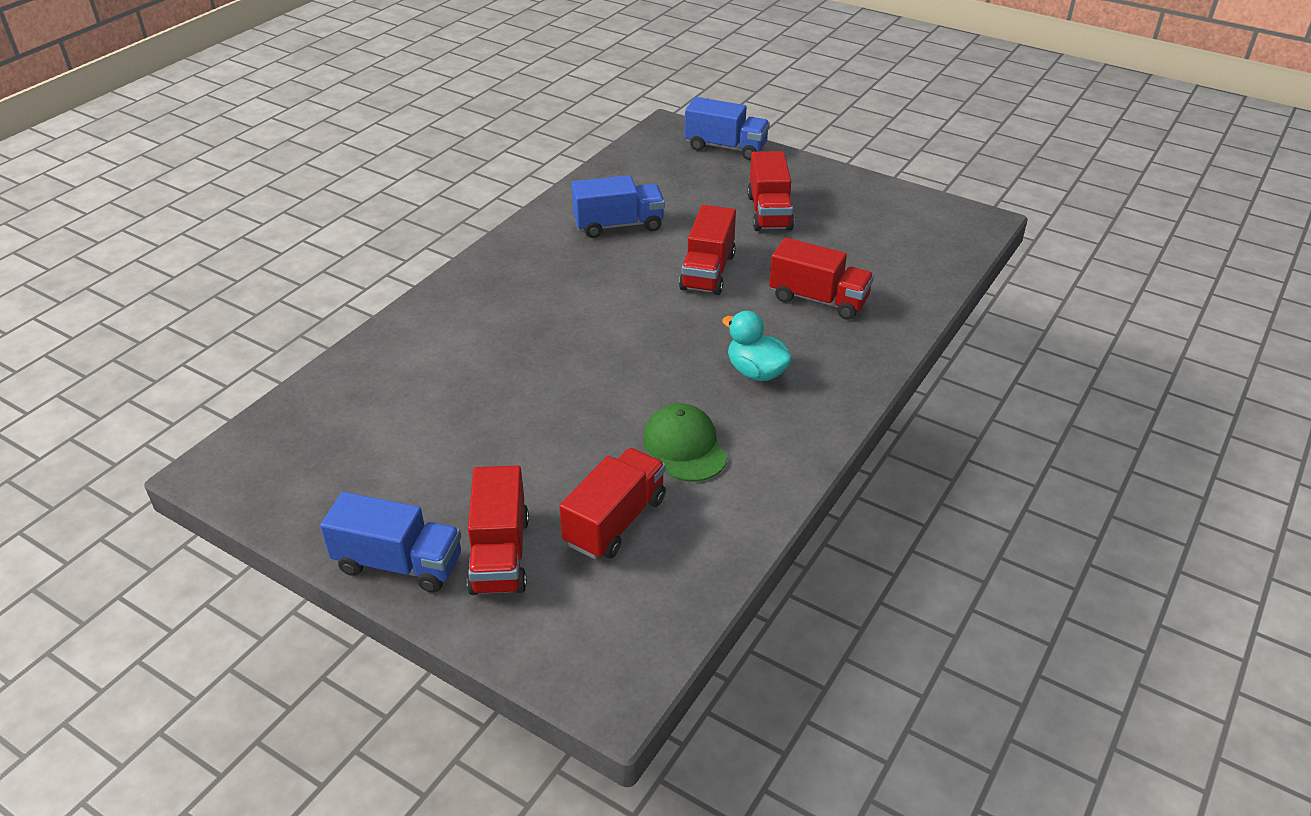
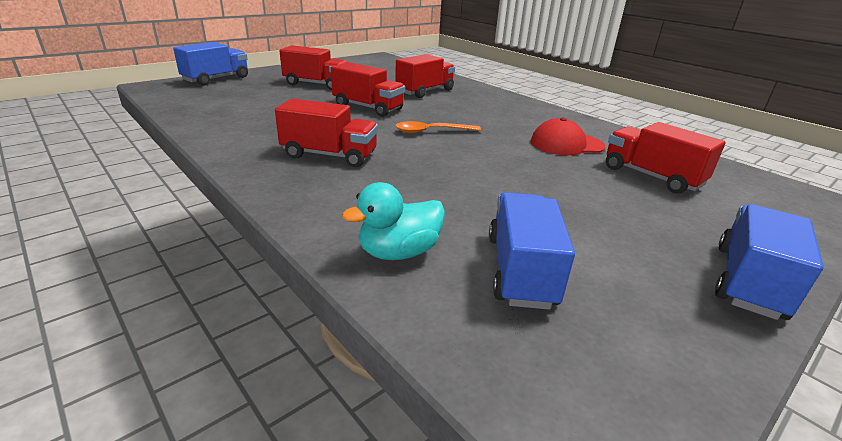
camera: 75 degrees left, 10 degrees down
(500, 554) = (708, 225): red truck -> red truck (329, 155)
(618, 225) = (271, 120): blue truck -> blue truck (520, 270)
(656, 333) = (431, 131): none -> orange spoon
(685, 446) = (566, 144): green cap -> red cap
(756, 372) = (491, 115): turquoise duck -> turquoise duck (398, 252)

